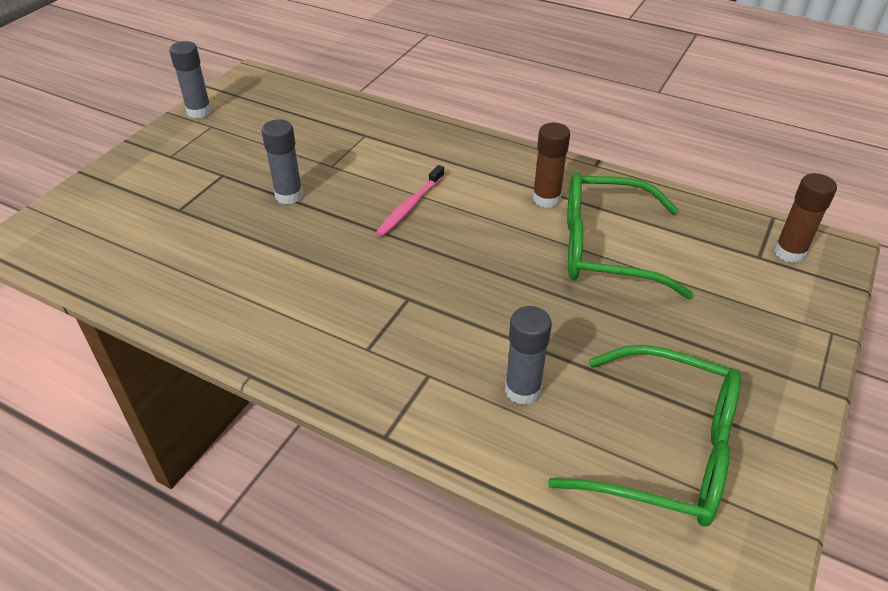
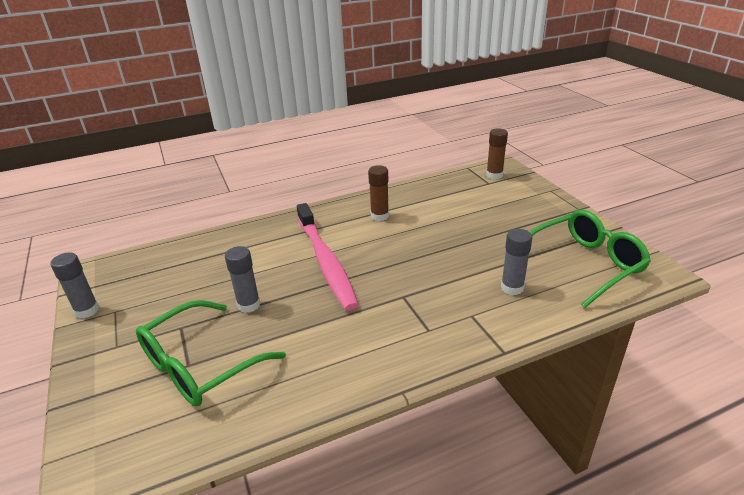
camera: 50 degrees left, 10 degrees down
(410, 206) = (326, 262): pink toothbrush -> pink toothbrush, size x2.06
(604, 248) = (437, 217): green glasses -> green glasses (199, 365)

